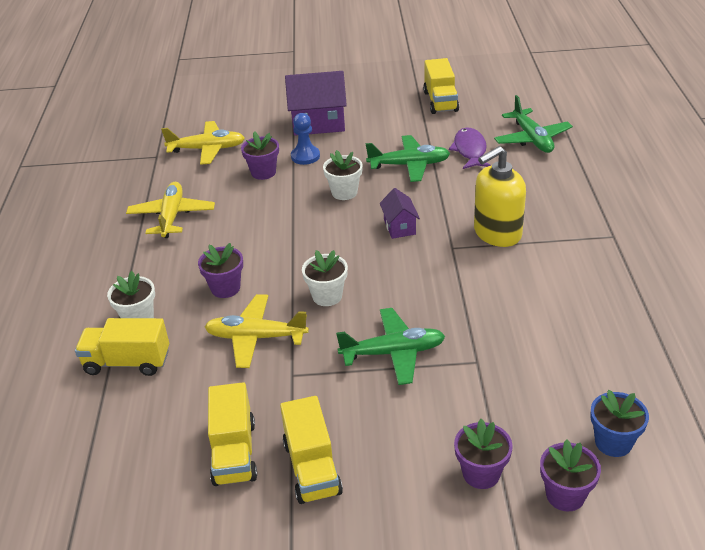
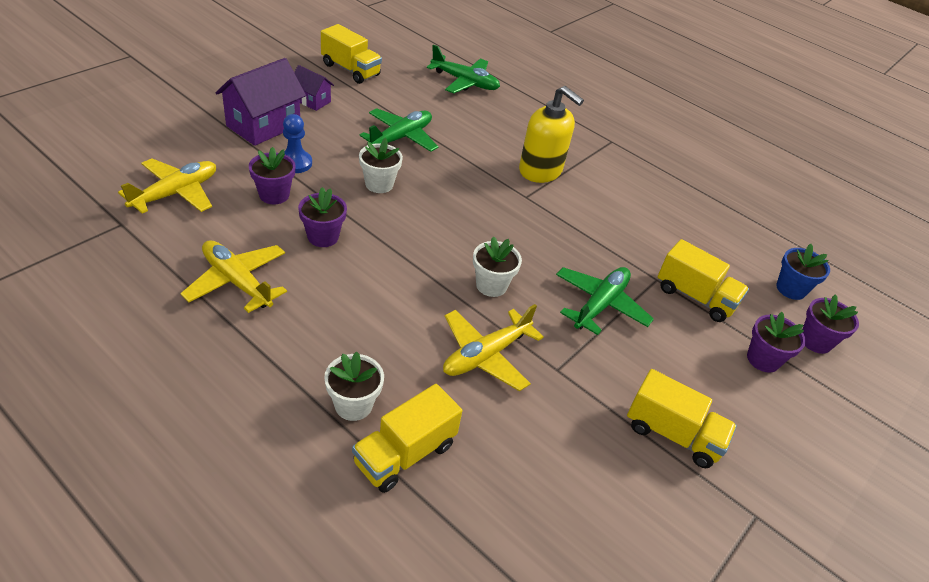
camera: 55 degrees left, 5 degrees up
(225, 288) = (396, 326): purple flower pot -> purple flower pot (323, 237)
(234, 452) = (607, 465): yellow truck -> yellow truck (695, 297)
(399, 227) = (465, 196): purple house -> purple house (311, 101)
(470, 150) = (431, 107): purple fish -> none
(497, 233) = (540, 171): yellow soap dispenser -> yellow soap dispenser turned 60 degrees counterclockwise

